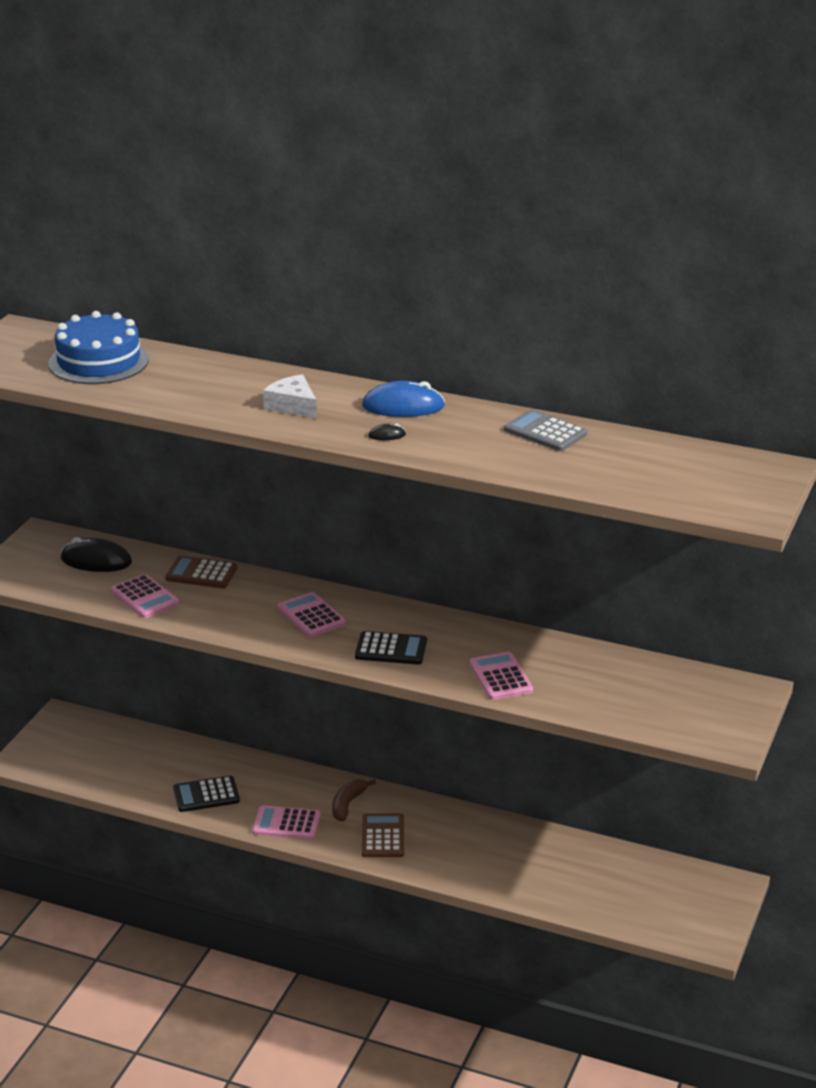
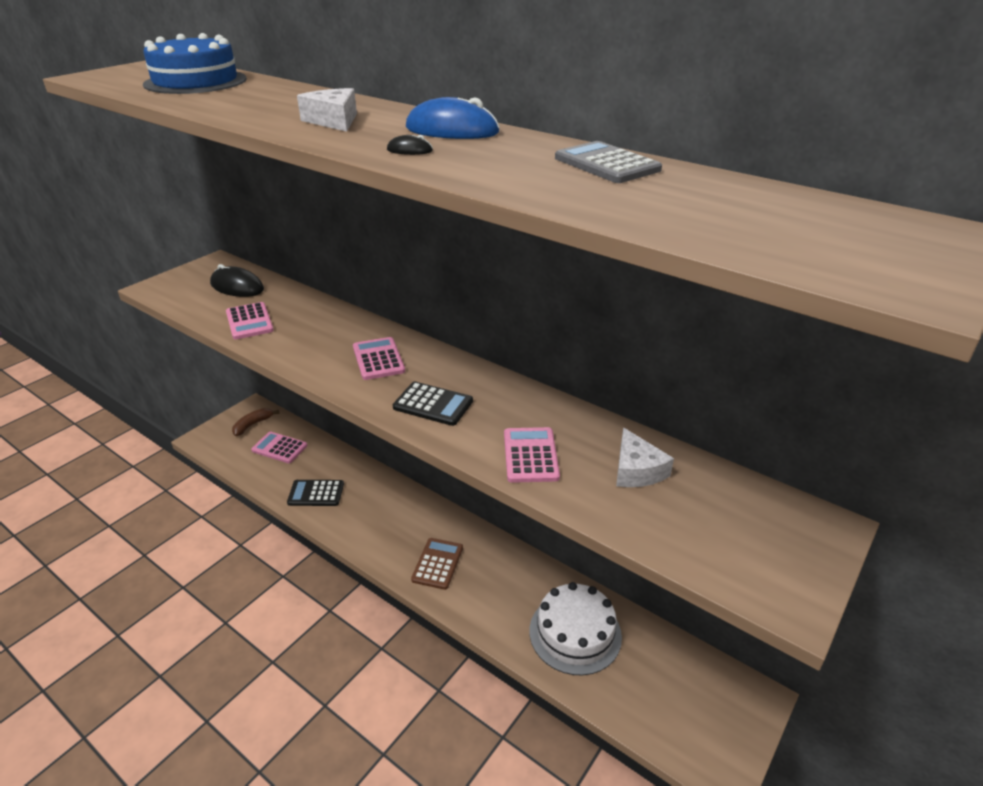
camera: 15 degrees right, 5 degrees up
(201, 573) = (311, 308): brown calculator -> none
(286, 823) = (364, 534): pink calculator -> pink calculator (279, 448)
(348, 804) = (422, 525): brown banana -> brown banana (252, 425)
(549, 868) = (575, 633): none -> white cake
(595, 674) = (636, 470): none -> white cheese

